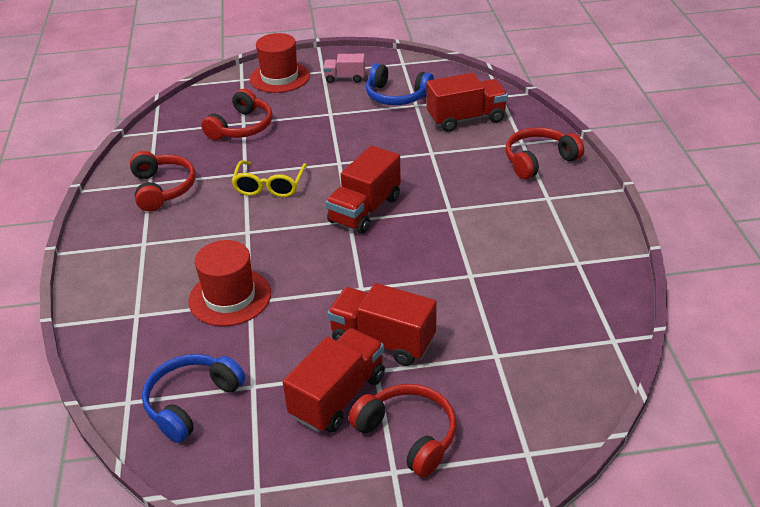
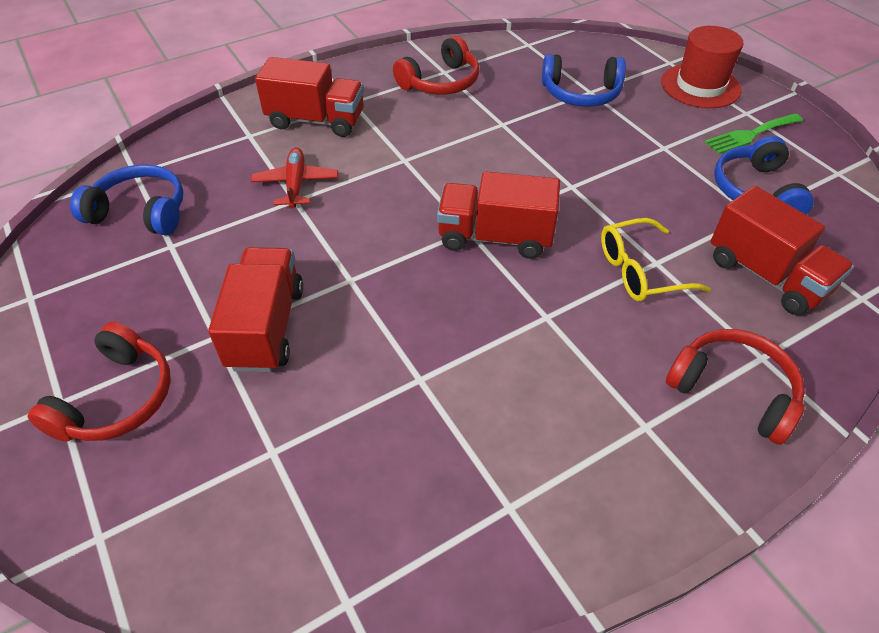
camera: 65 degrees right, 10 degrees up
(230, 297) = (296, 184): red hat -> red plane
(241, 127) = (581, 93): red headphones -> blue headphones
(269, 186) = (491, 148): yellow glasses -> yellow glasses (641, 271)
(338, 396) = (168, 317): red truck -> red truck (316, 121)
(345, 78) = (750, 134): pink truck -> green fork

